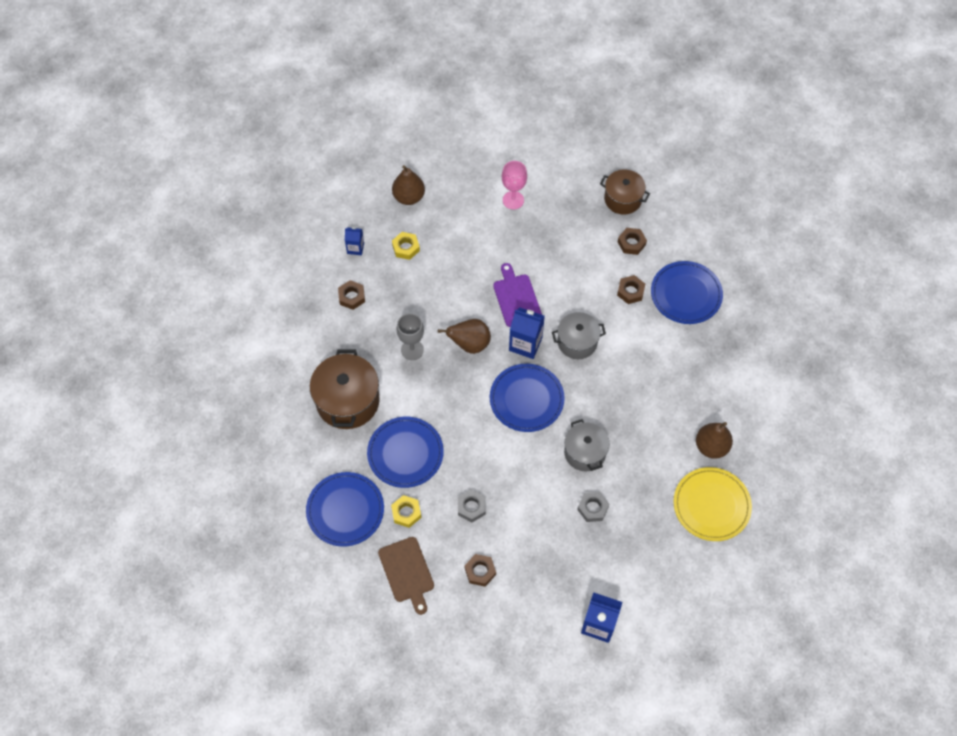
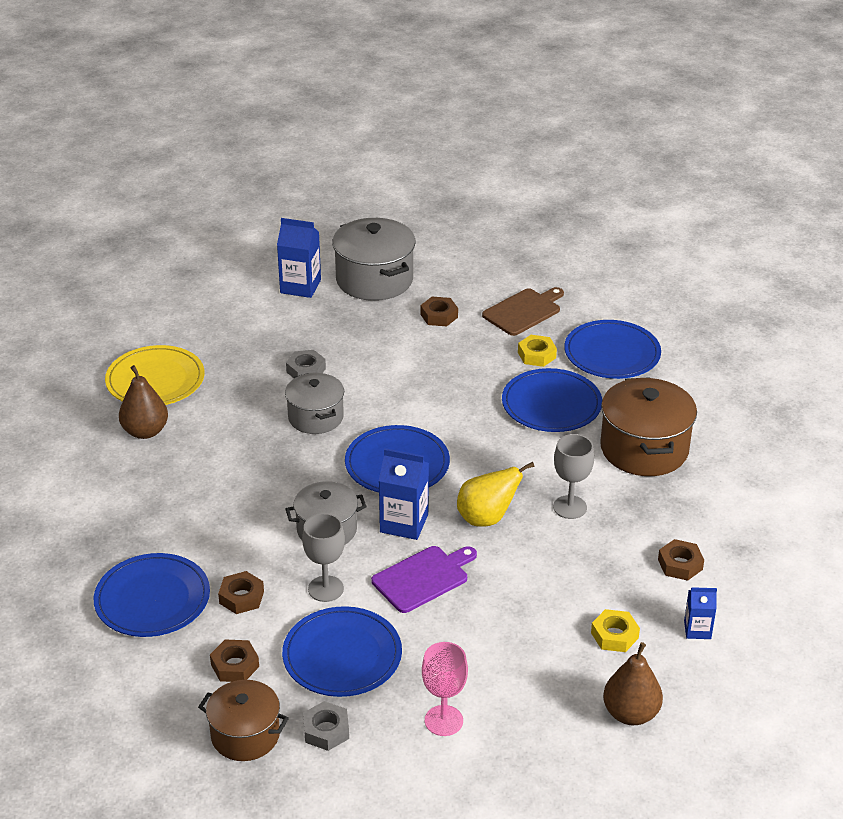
camera: 175 degrees right, 25 degrees down
(407, 572) = (524, 311): brown cutting board -> brown cutting board turned 75 degrees clockwise
(469, 344) = (486, 518): brown pear -> yellow pear
(471, 507) = (457, 363): grey nut -> grey nut (326, 730)
(516, 298) = (423, 578): purple cutting board -> purple cutting board turned 105 degrees counterclockwise
(532, 629) = (374, 280): none -> grey pot
(568, 245) = (342, 655): none -> blue plate
(578, 294) = (325, 589): none -> grey goblet

